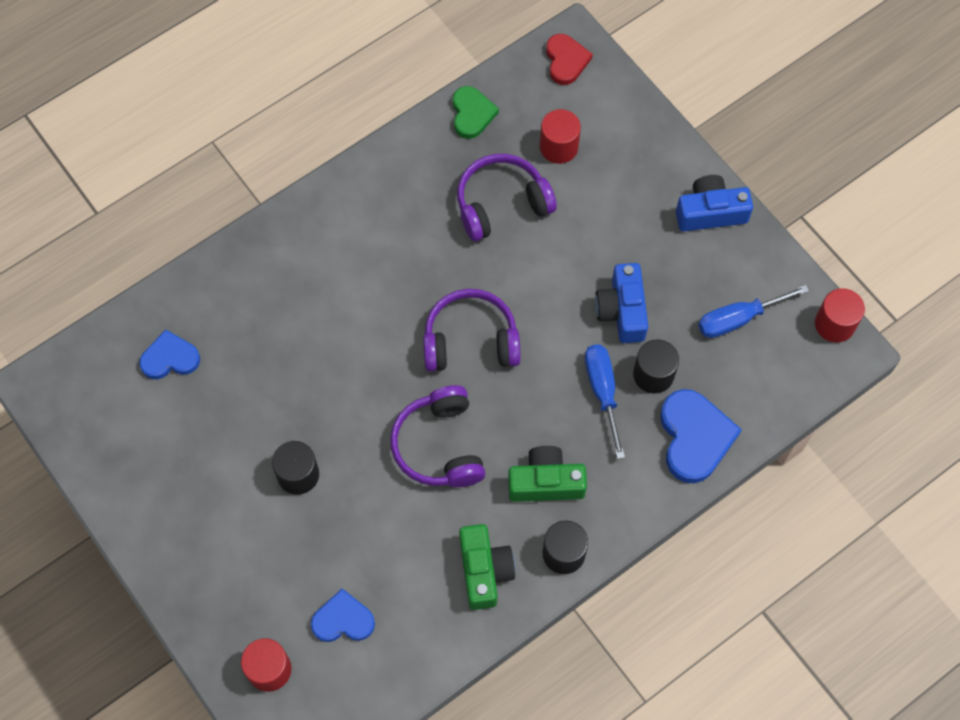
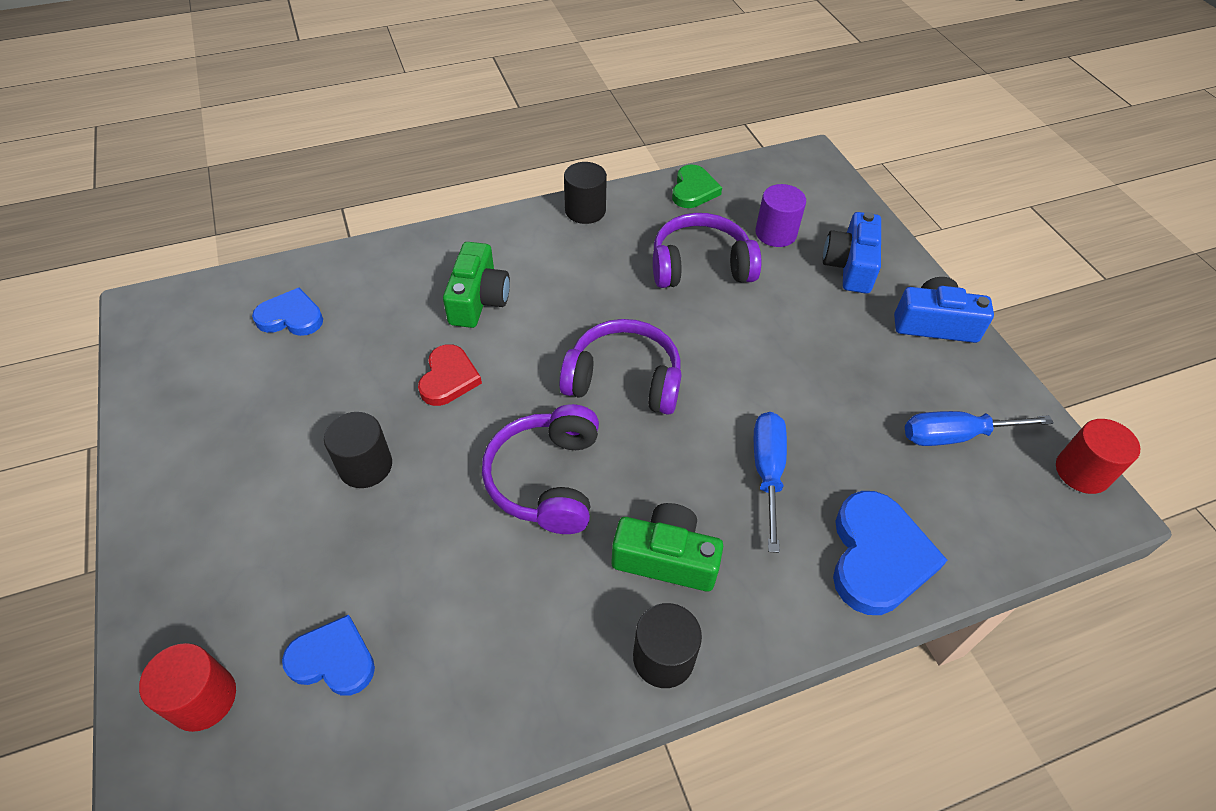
camera: 15 degrees right, 15 degrees down
(484, 570) = (547, 649): green camera -> green camera (478, 299)
(558, 147) = (775, 233): red cylinder -> purple cylinder
(566, 61) = (801, 171): red heart -> red heart (448, 378)
(622, 310) = (811, 393): blue camera -> blue camera (850, 266)
(653, 374) = (836, 469): black cylinder -> black cylinder (585, 210)

